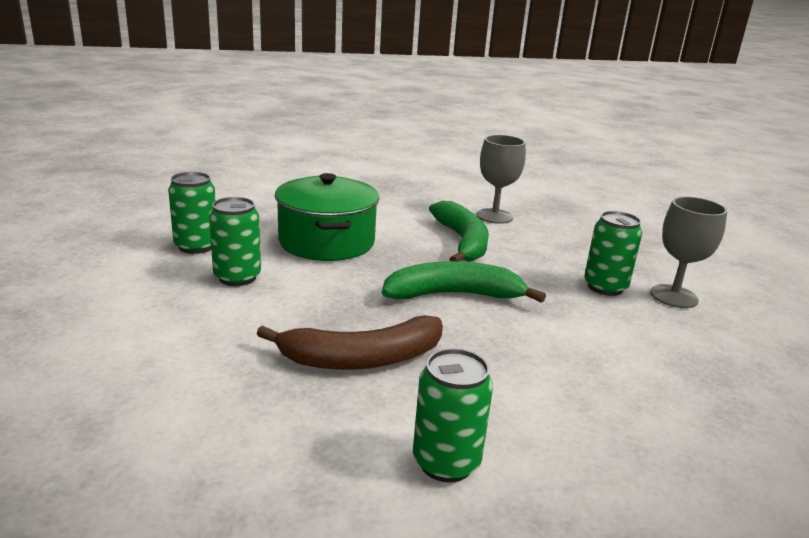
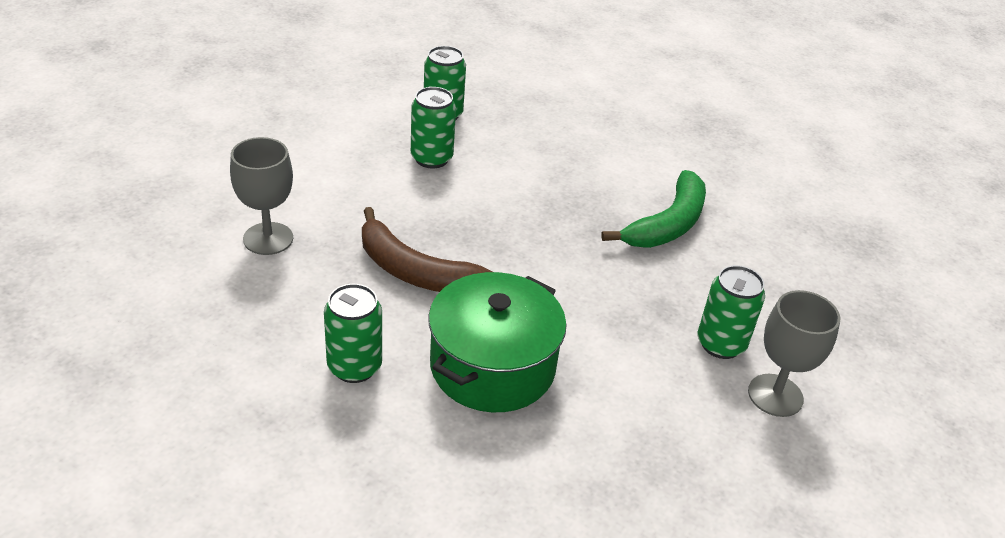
camera: 45 degrees right, 15 degrees up
(326, 242) = (546, 161): green pot -> green pot (492, 366)
(454, 295) = (566, 267): green banana -> none
(494, 216) = (756, 215): grey goblet -> grey goblet (268, 239)

